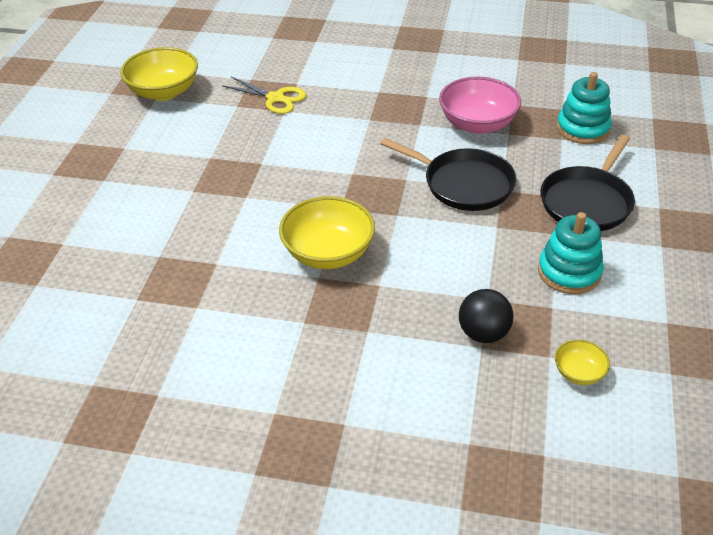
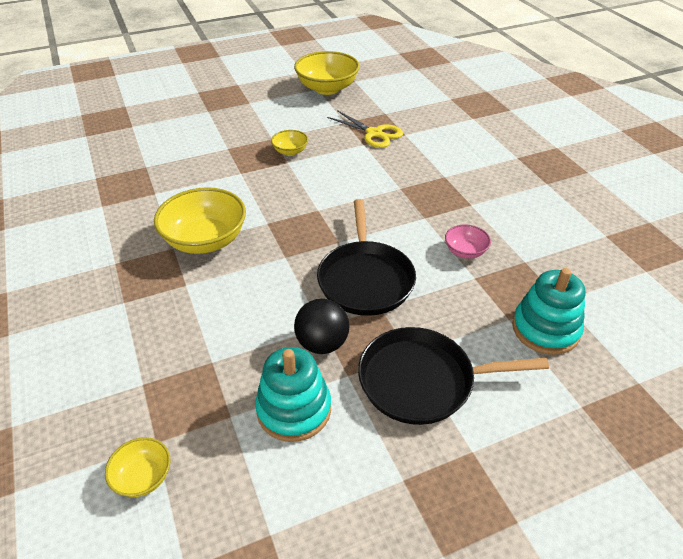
camera: 55 degrees right, 0 degrees up
(246, 155) = (290, 151): none -> yellow bowl
(275, 98) = (374, 133): yellow scissors -> yellow scissors turned 45 degrees counterclockwise
(477, 124) = (465, 251): pink bowl -> pink bowl, size x0.50
(483, 333) = (161, 378): black ball -> black ball (322, 343)

